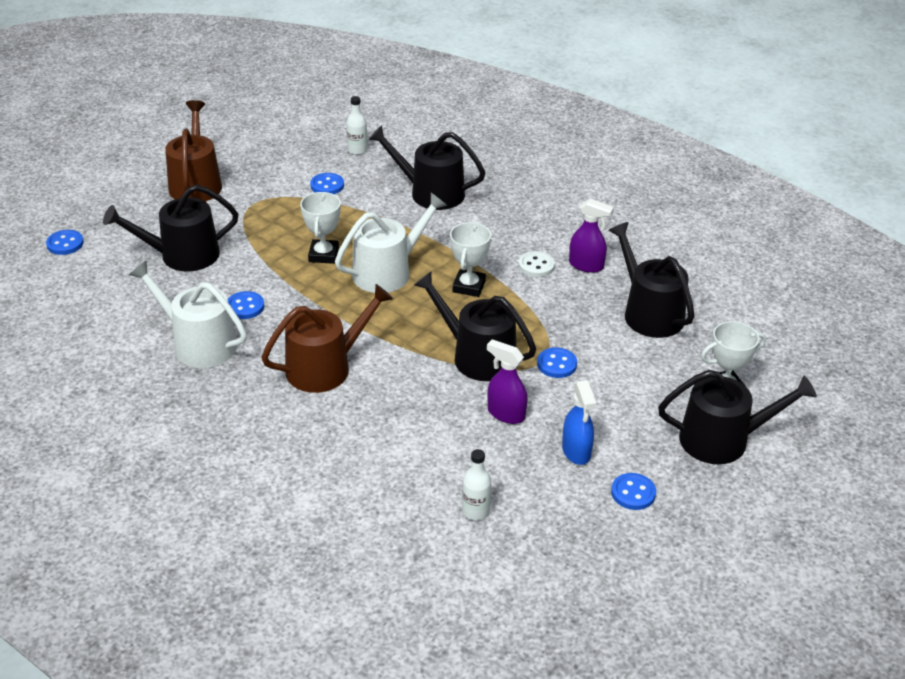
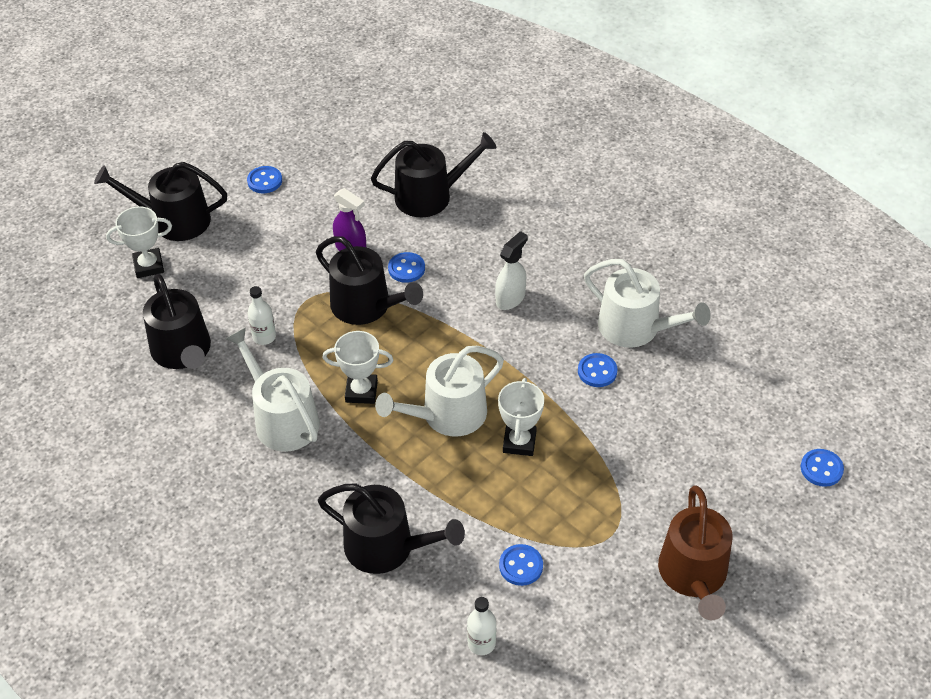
camera: 175 degrees left, 10 degrees up
(182, 255) = (680, 446): black watering can -> black watering can (430, 196)
(325, 367) = (510, 298): brown watering can -> white spray bottle
(469, 286) = (361, 391): white trophy -> white trophy turned 75 degrees clockwise
(475, 511) = (390, 171): white bottle -> white bottle (264, 337)
(536, 265) = (282, 419): white button -> white watering can
(557, 364) = (293, 295): blue button -> blue button (406, 268)
(576, 451) = (299, 214): blue spray bottle -> none
(586, 265) = (226, 417): purple spray bottle -> none

